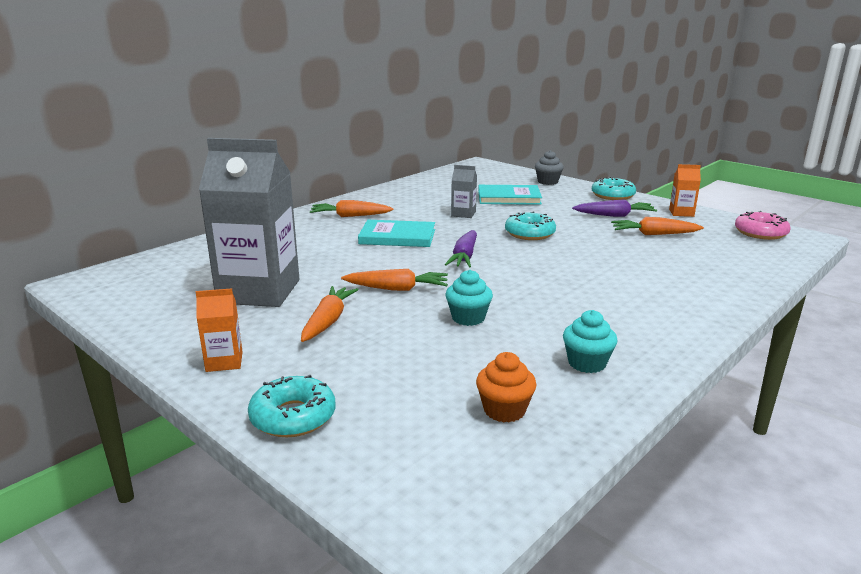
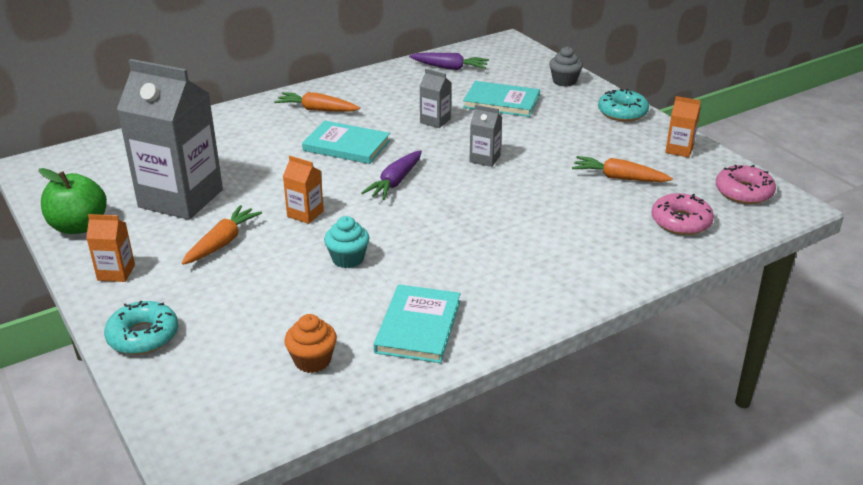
camera: 15 degrees right, 10 degrees up
(157, 327) = (79, 226): none -> green apple
(397, 289) = (305, 214): orange carrot -> orange carton
(529, 233) = (484, 159): turquoise donut -> grey carton
(587, 363) = (418, 326): turquoise cupcake -> turquoise book
(614, 215) = (598, 144): purple carrot -> purple carrot (450, 68)
(735, 256) = (681, 222): none -> pink donut

